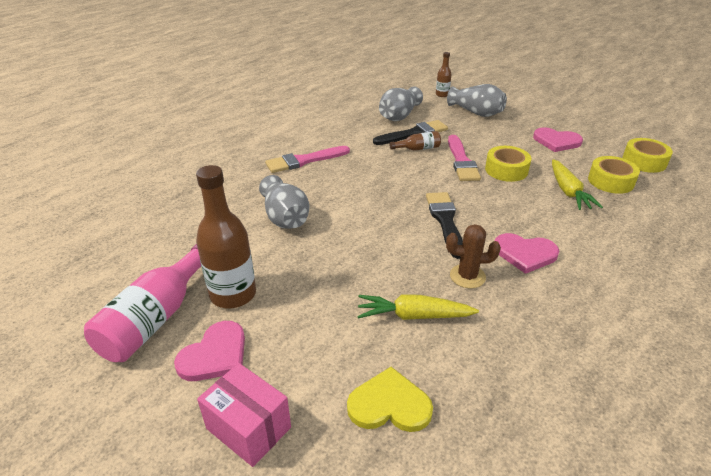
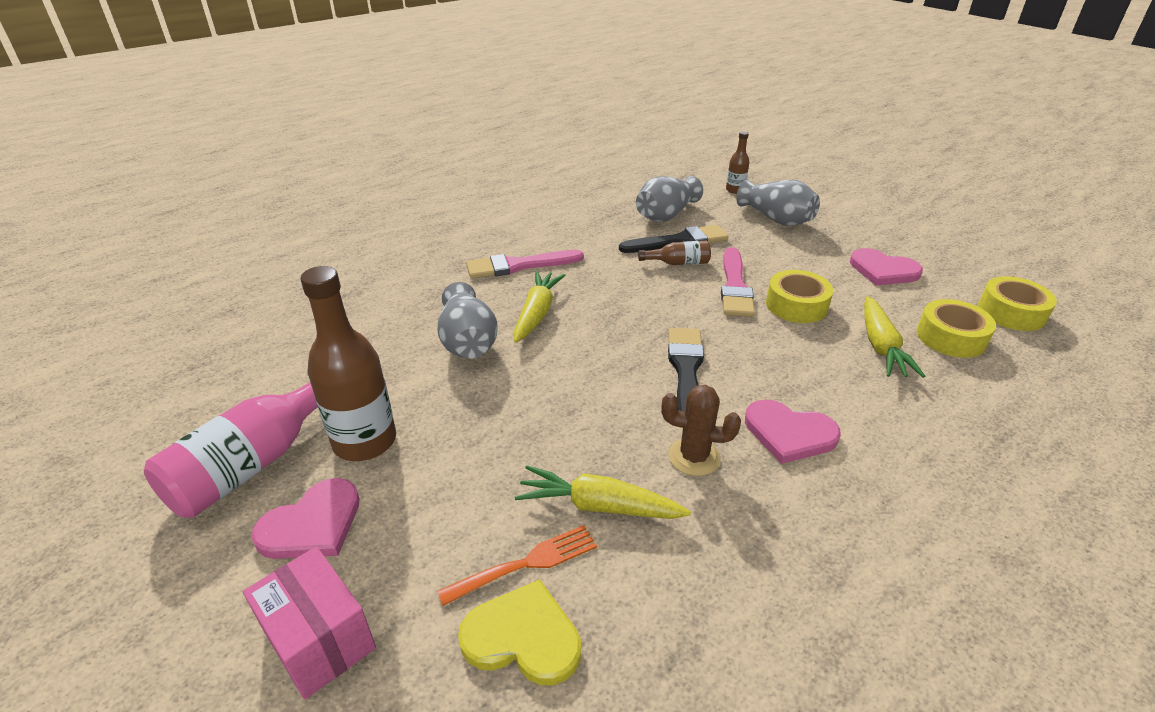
camera: 10 degrees right, 0 degrees up
(328, 192) = (537, 313): none -> yellow carrot
(375, 359) = (524, 564): none -> orange fork

